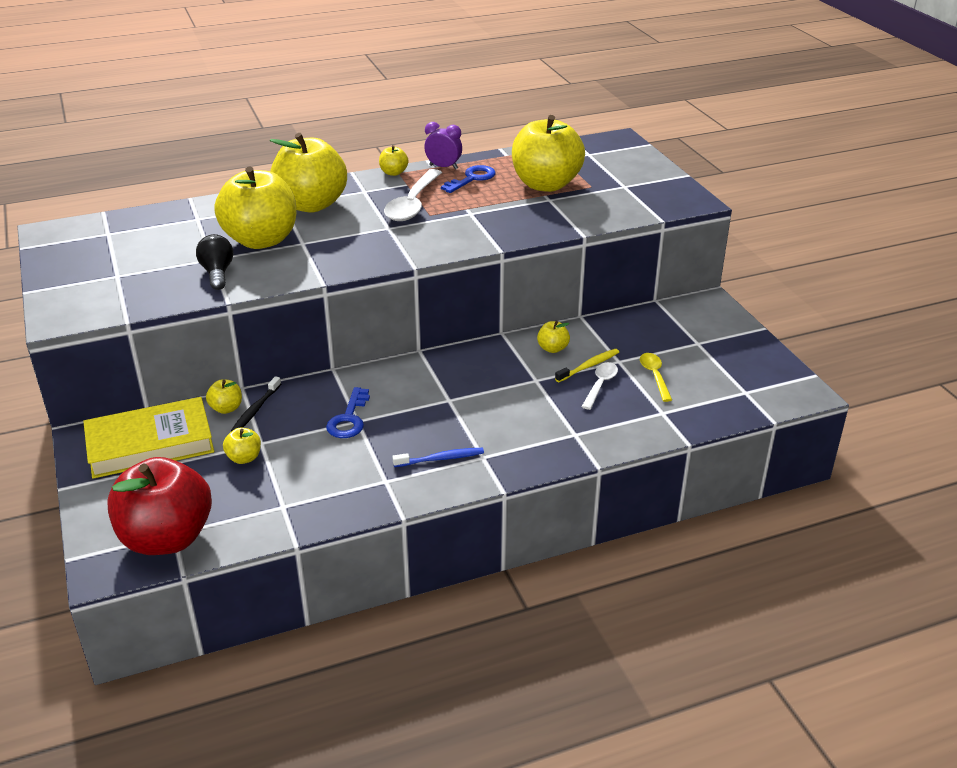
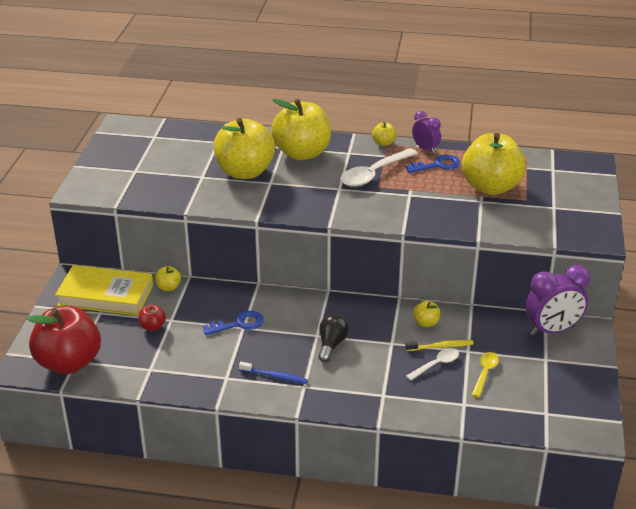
camera: 30 degrees right, 0 degrees up
(217, 273) = (196, 189): black light bulb -> black light bulb (331, 345)
(244, 458) = (152, 327): yellow apple -> red apple
(255, 410) = (185, 295): black toothbrush -> none
(349, 419) = (239, 324): blue key -> blue key turned 150 degrees counterclockwise
(679, 315) = (552, 330): none -> purple clock

